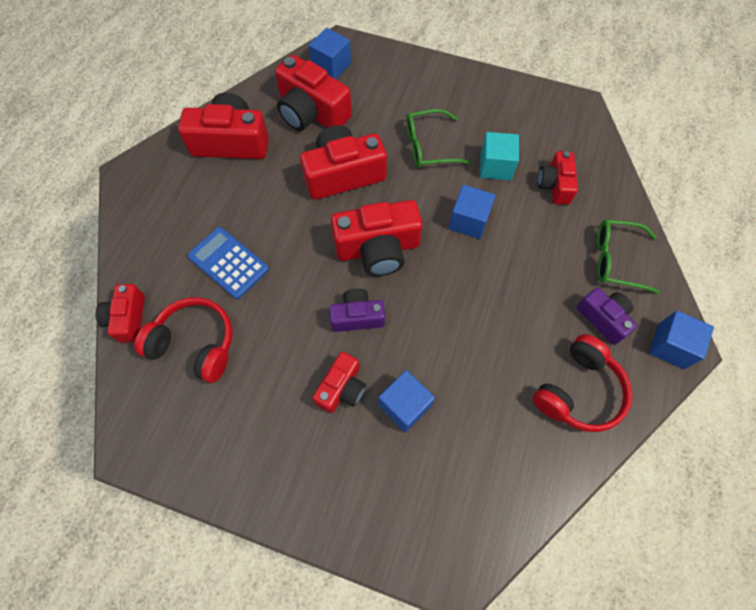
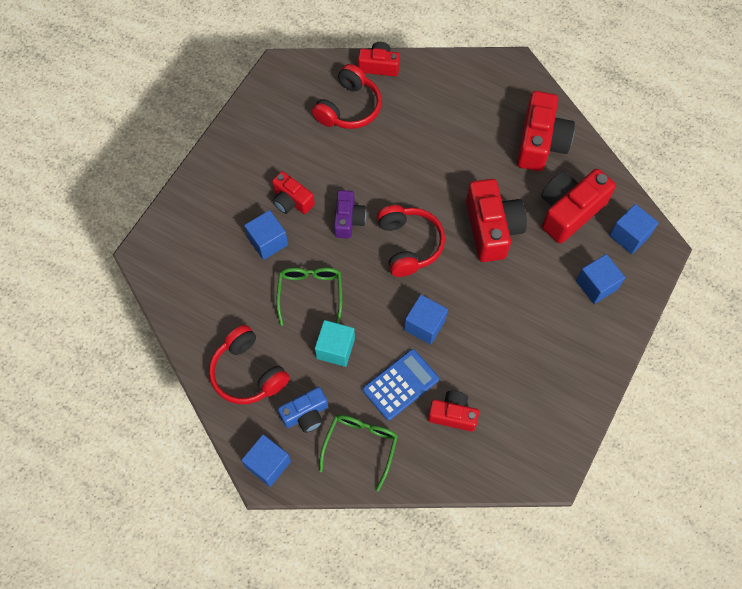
camera: 100 degrees right, 0 degrees up
(228, 263) = (415, 133): blue calculator -> blue calculator (400, 384)
(378, 249) = (408, 245): red camera -> red headphones
(389, 86) = (596, 285): none -> blue cube
(429, 146) = (515, 308): green glasses -> green glasses (310, 293)
(495, 166) = (483, 364): turquoise cube -> turquoise cube (335, 348)
(603, 318) = (306, 414): purple camera -> blue camera

